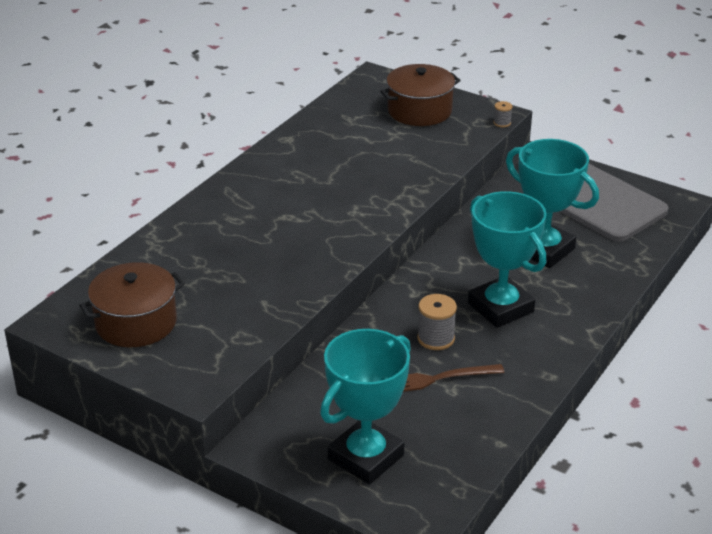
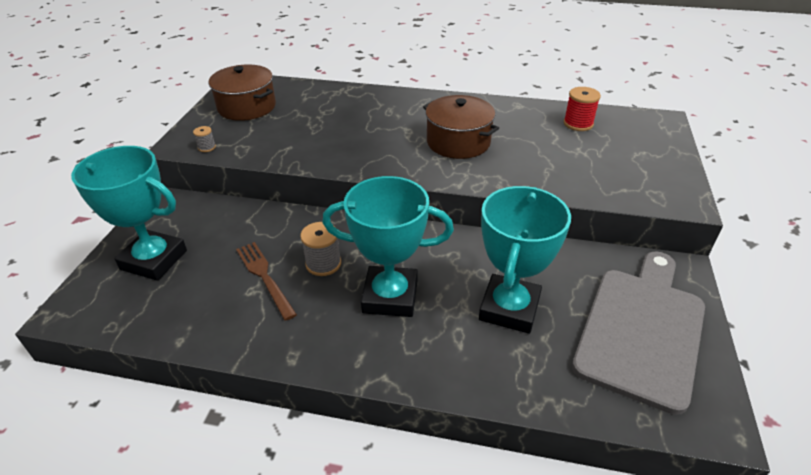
camera: 70 degrees right, 5 degrees up
(348, 119) = (578, 124): none -> red spool
(419, 111) = (634, 155): brown pot -> brown pot (458, 142)
(500, 307) = (390, 296): turquoise trophy -> turquoise trophy turned 60 degrees clockwise
(502, 123) = (671, 208): grey spool -> grey spool (207, 147)

